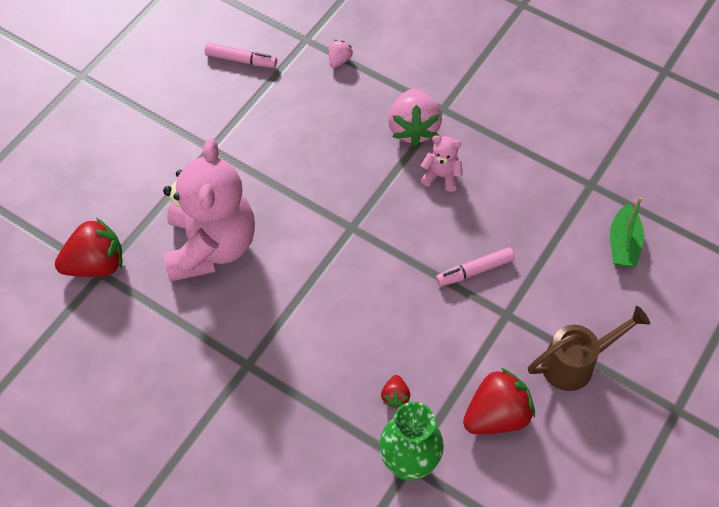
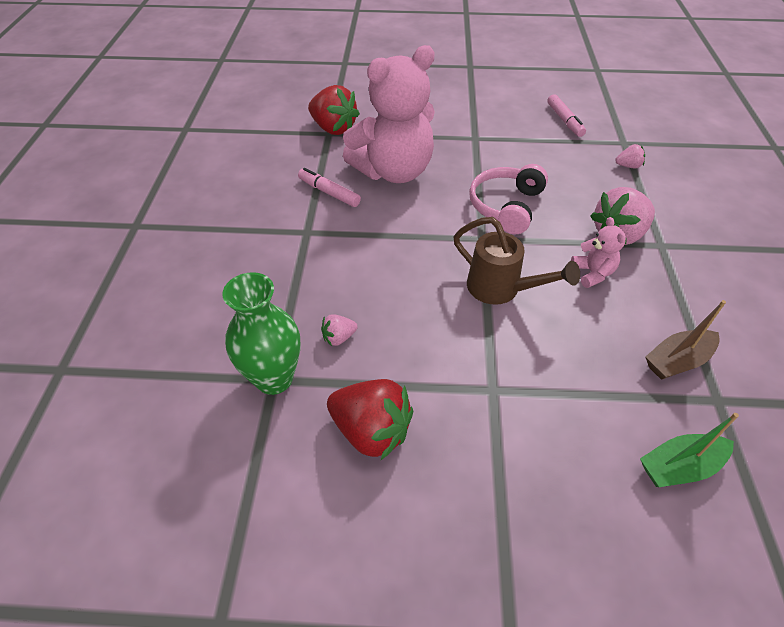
camera: 60 degrees right, 10 degrees down
(325, 185) = (506, 206): none -> pink headphones
(395, 396) = (339, 337): red strawberry -> pink strawberry
(475, 271) = (518, 341): pink marker -> pink marker (329, 193)
(550, 184) = (677, 361): none -> brown boat
(576, 363) = (487, 484): brown watering can -> brown watering can (501, 290)

